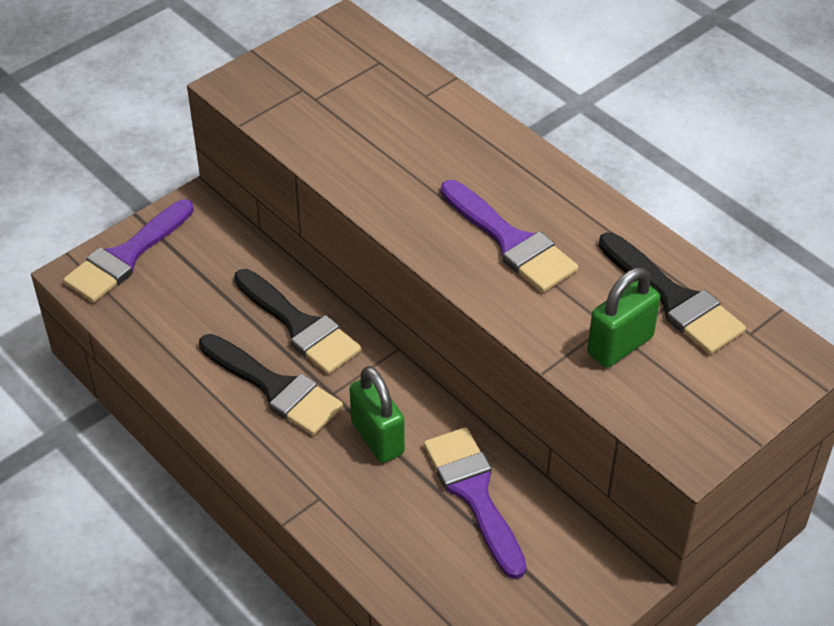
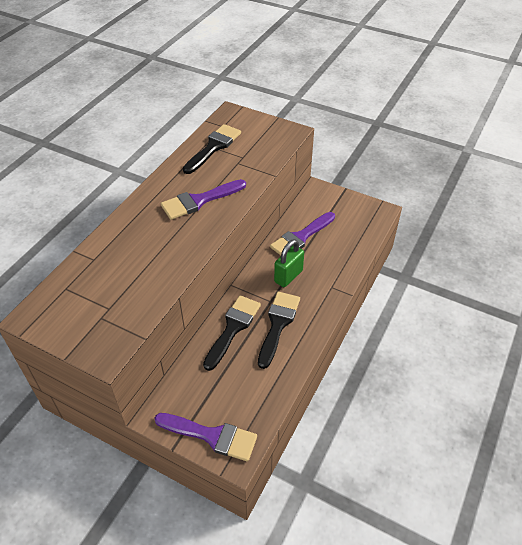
camera: 110 degrees left, 0 degrees up
(511, 242) = (199, 201): purple brush -> purple brush turned 150 degrees counterclockwise
(620, 345) = (248, 157): green padlock -> none

